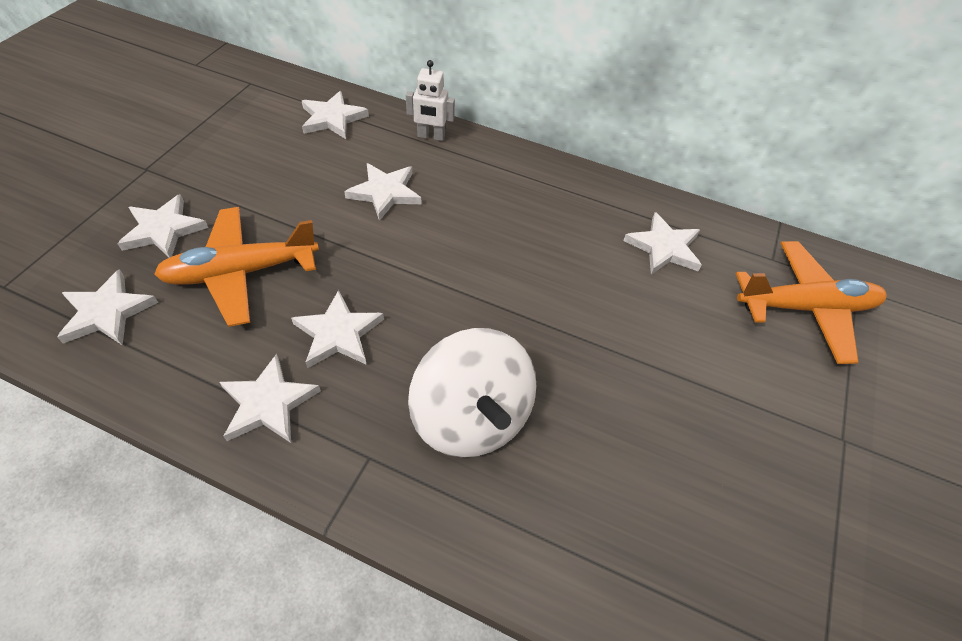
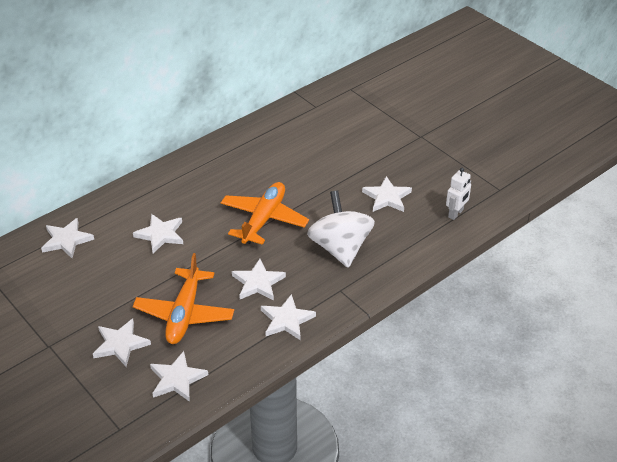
camera: 60 degrees left, 10 degrees down
(431, 136) = (122, 199): white robot -> white robot (456, 213)
(471, 417) = (340, 248): white spinning top -> white spinning top turned 105 degrees counterclockwise
(664, 247) = (282, 140): white star -> white star (387, 197)
(805, 308) = (351, 111): orange plane -> orange plane (264, 219)

